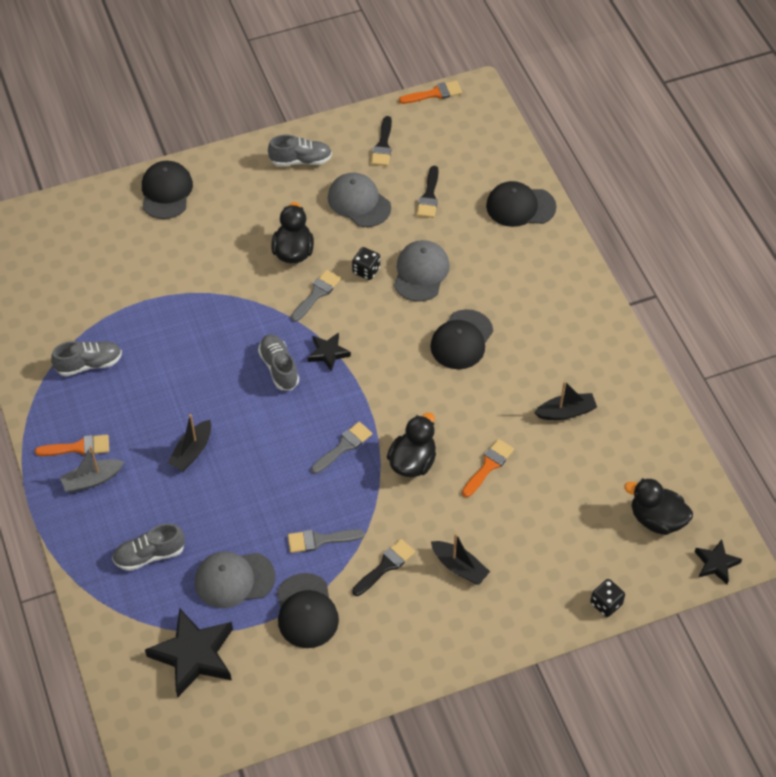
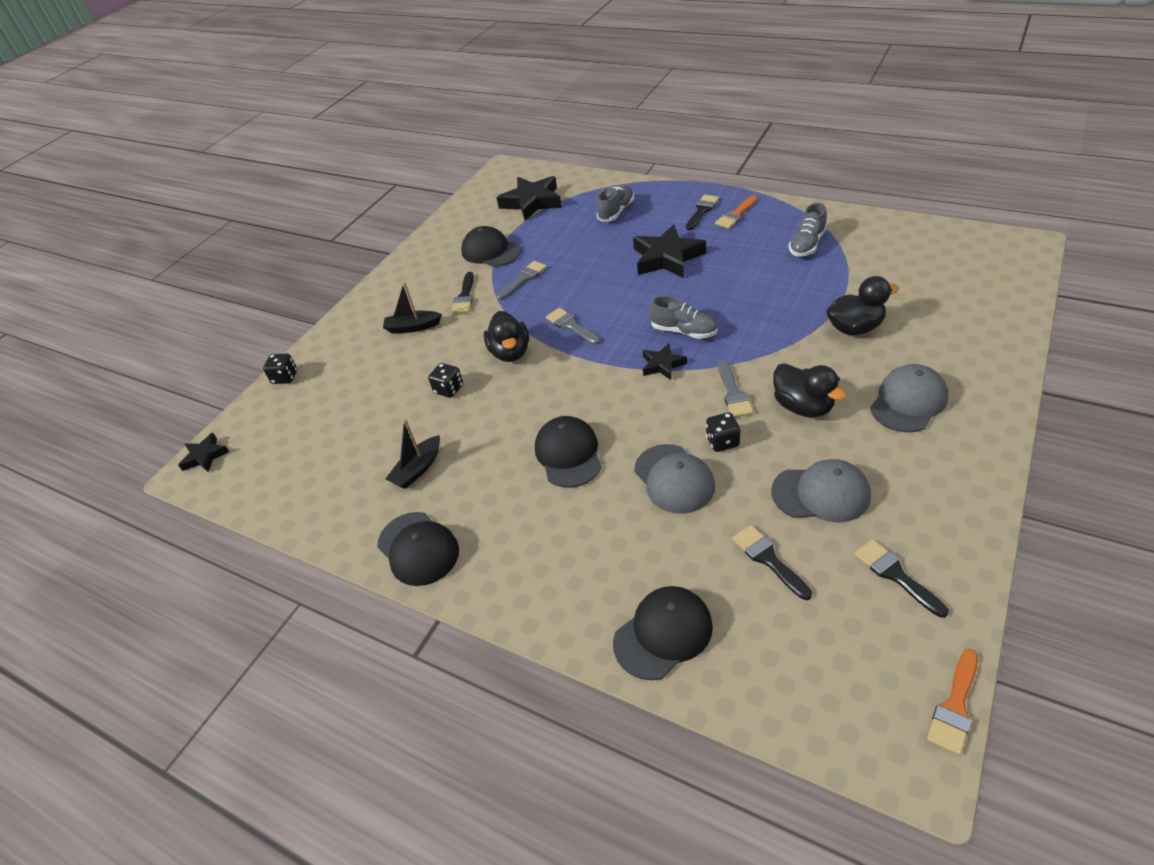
camera: 145 degrees right, 10 degrees down
(92, 480) = (702, 211): grey boat -> black brush
(166, 192) = (978, 364): black cap -> black cap (418, 548)
(192, 451) = (667, 258): black boat -> black star
(234, 579) = (552, 234): grey cap -> grey cap (908, 401)
(300, 160) = (936, 486): grey shoe -> none
(343, 447) = (571, 326): grey brush -> grey brush turned 135 degrees clockwise
(488, 466) = (449, 389): orange brush -> black dice
(656, 519) = (276, 451): black duck -> black duck (854, 328)

